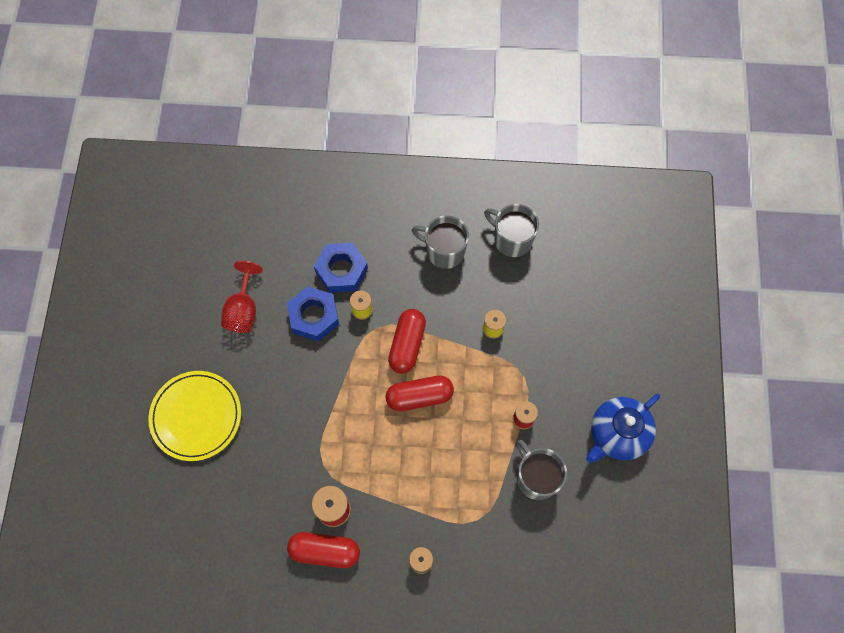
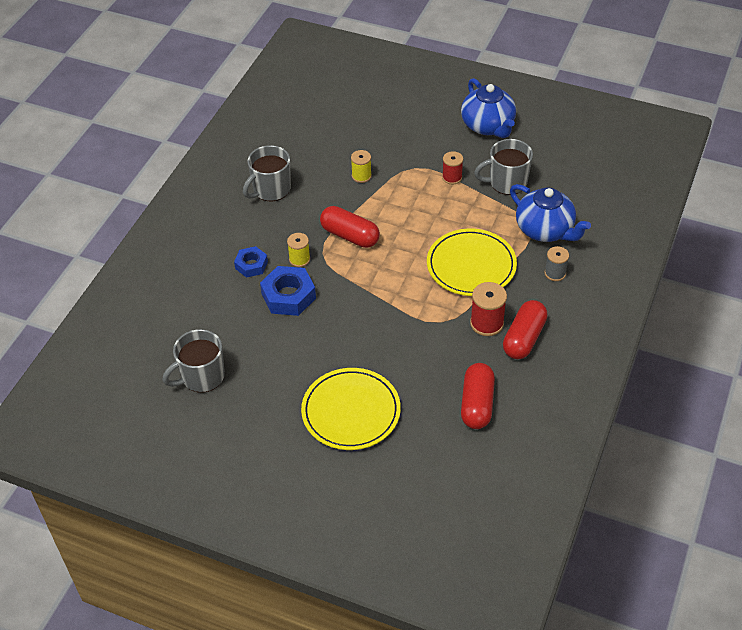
camera: 70 degrees left, 20 degrees down
(243, 310) = (254, 349): red goblet -> none
(341, 270) = (251, 265): blue nut -> blue nut, size x0.62
(404, 473) = (471, 265): none -> yellow plate
(419, 397) = (403, 239): red capsule -> red capsule (477, 404)
(479, 536) = (545, 230): none -> blue teapot
(511, 239) = (283, 144): grey mug -> grey mug (201, 377)

